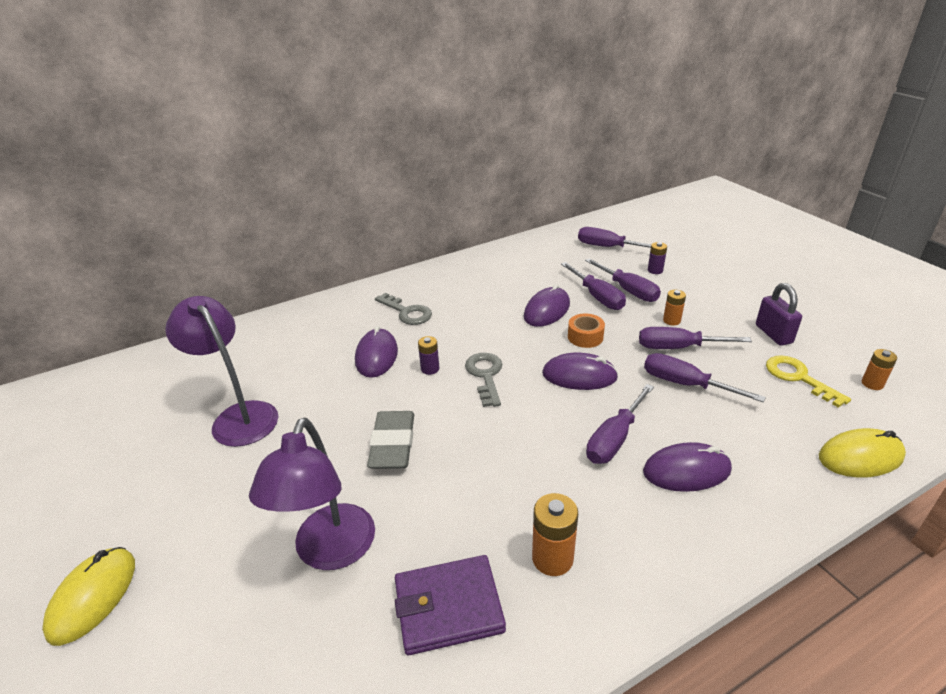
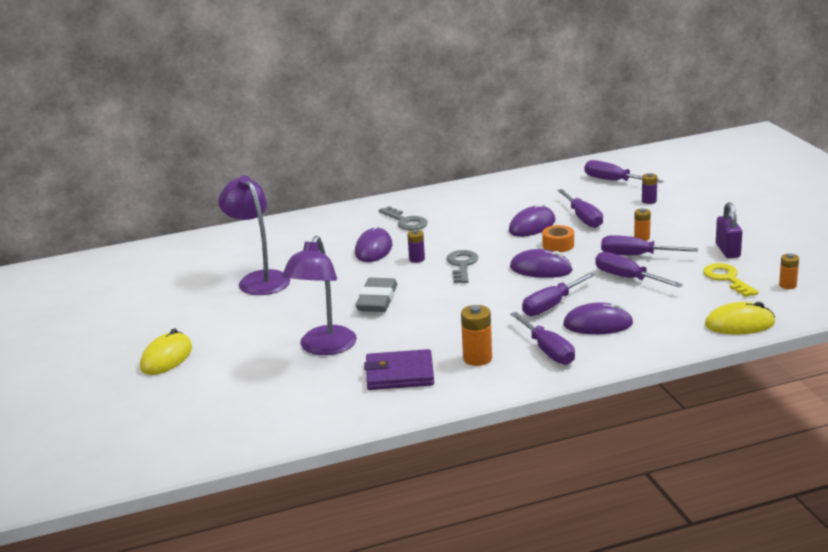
camera: 10 degrees right, 10 degrees down
(628, 290) = (614, 215): purple screwdriver -> purple screwdriver (547, 351)

